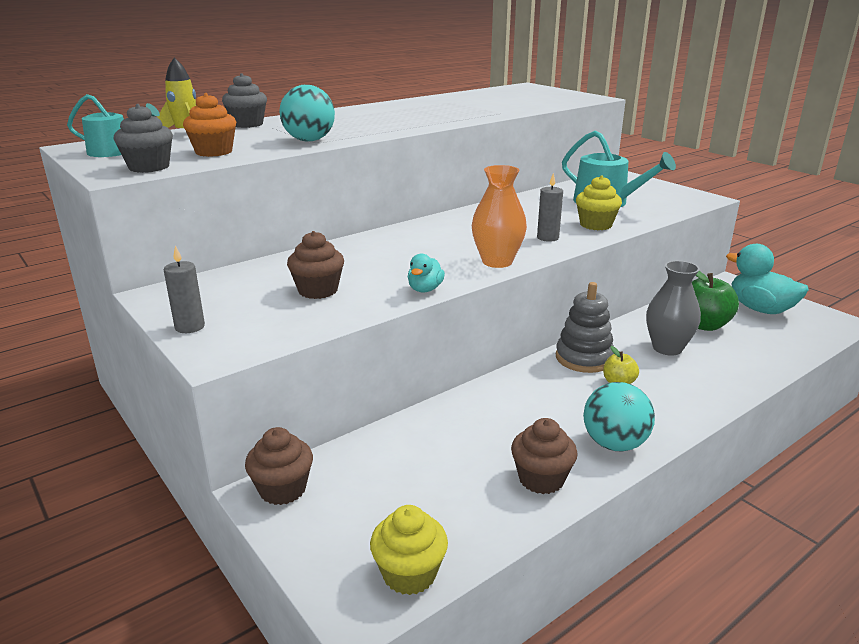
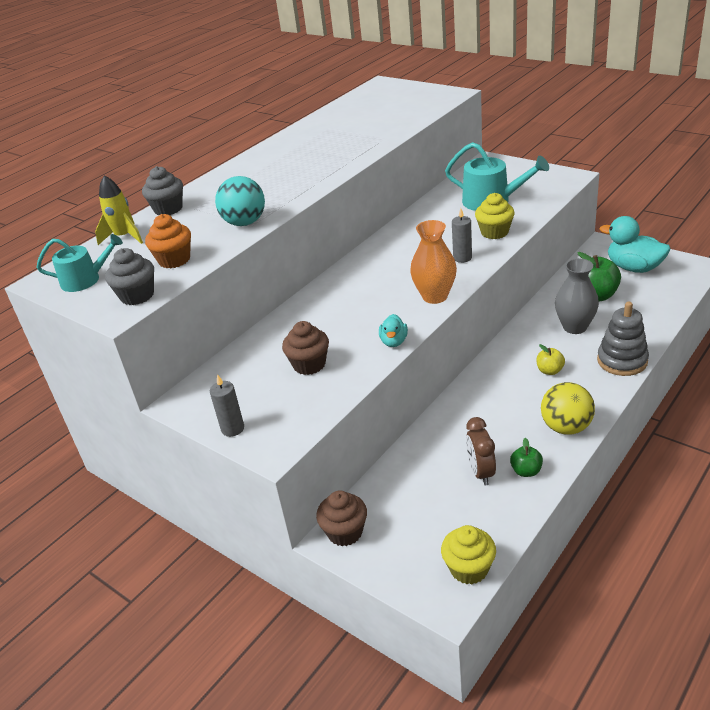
camera: 10 degrees left, 10 degrees up
(483, 466) = (481, 472): none -> brown clock
(541, 479) = (526, 471): brown cupcake -> green apple
(584, 358) = (515, 354): grey stacking toy -> grey stacking toy (622, 361)
(614, 444) = (566, 427): turquoise ball -> yellow ball

